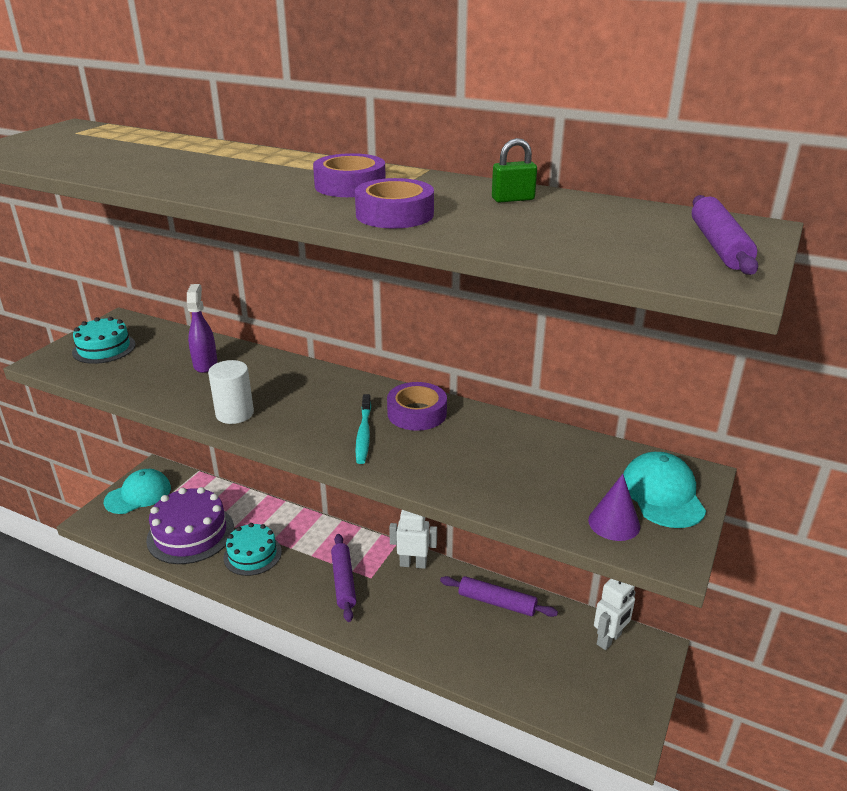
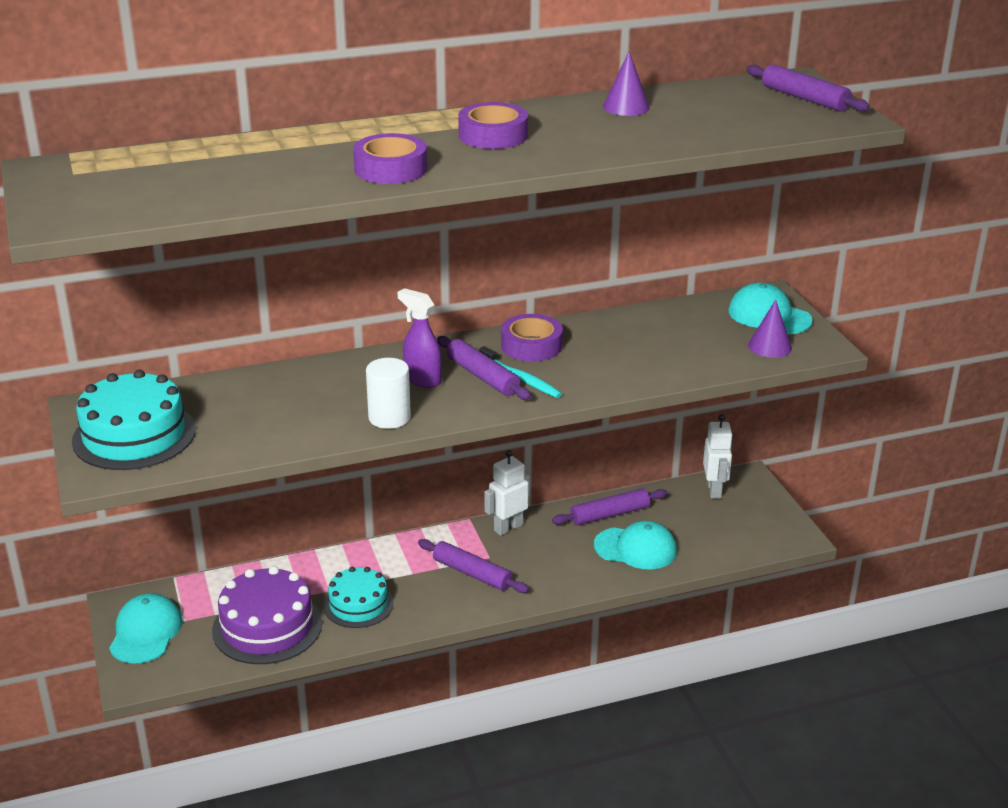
camera: 45 degrees left, 0 degrees up
(104, 348) = (134, 435): turquoise cake -> turquoise cake, size x1.54
(205, 364) = (275, 397): purple spray bottle -> purple spray bottle (422, 379)
(342, 418) = (482, 376): none -> purple rolling pin
(394, 214) = (585, 146): purple tape -> purple tape (390, 169)
(477, 644) = (635, 548): none -> turquoise cap
(513, 199) = (626, 107): green padlock -> purple cone

